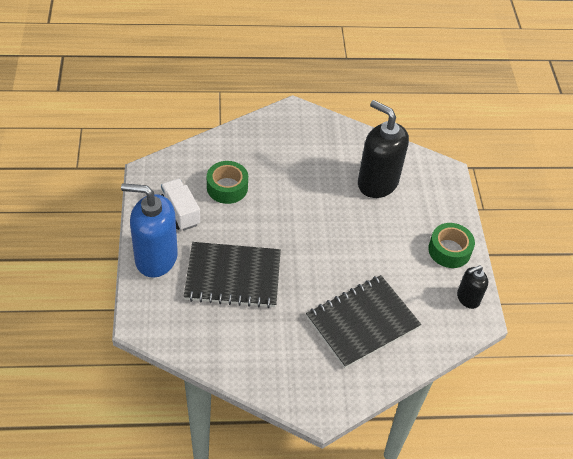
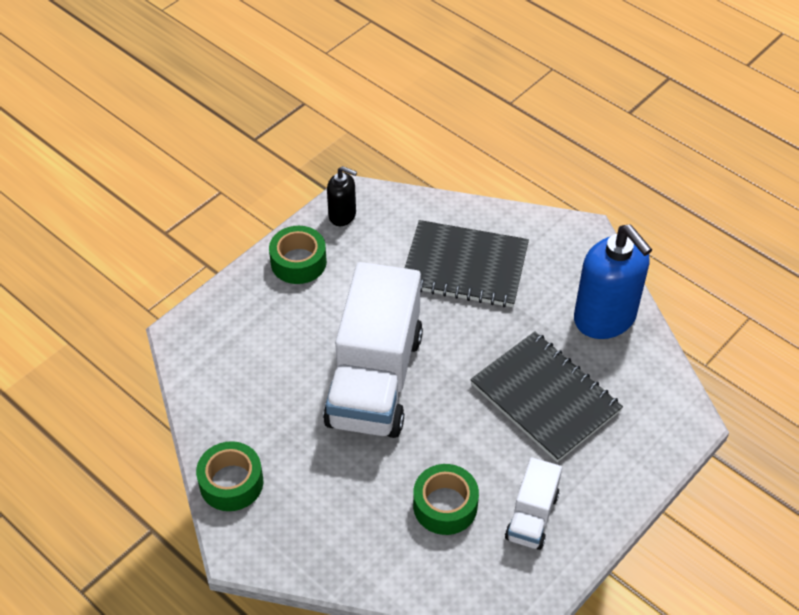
camera: 130 degrees left, 0 degrees up
(155, 258) = (611, 481): blue soap dispenser -> blue soap dispenser (605, 318)
(329, 219) = (375, 379): none -> white truck
(332, 130) = (231, 483): none -> green tape
(377, 183) = (271, 378): black soap dispenser -> none

